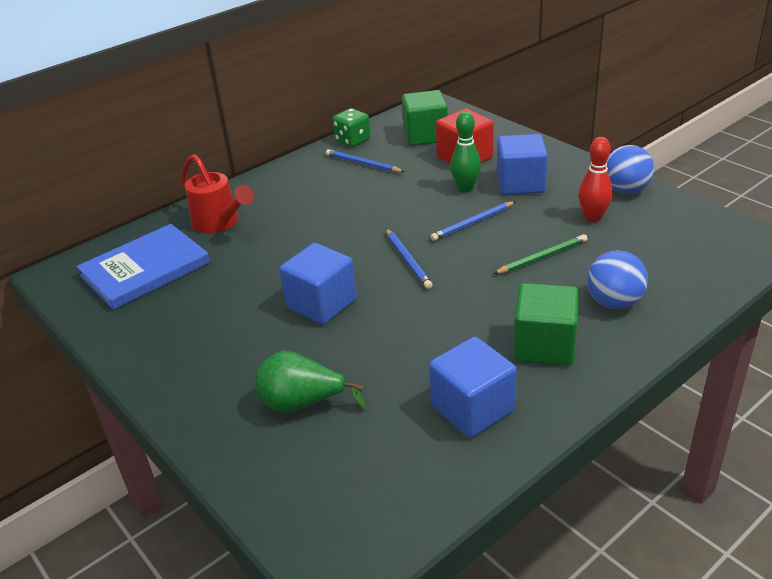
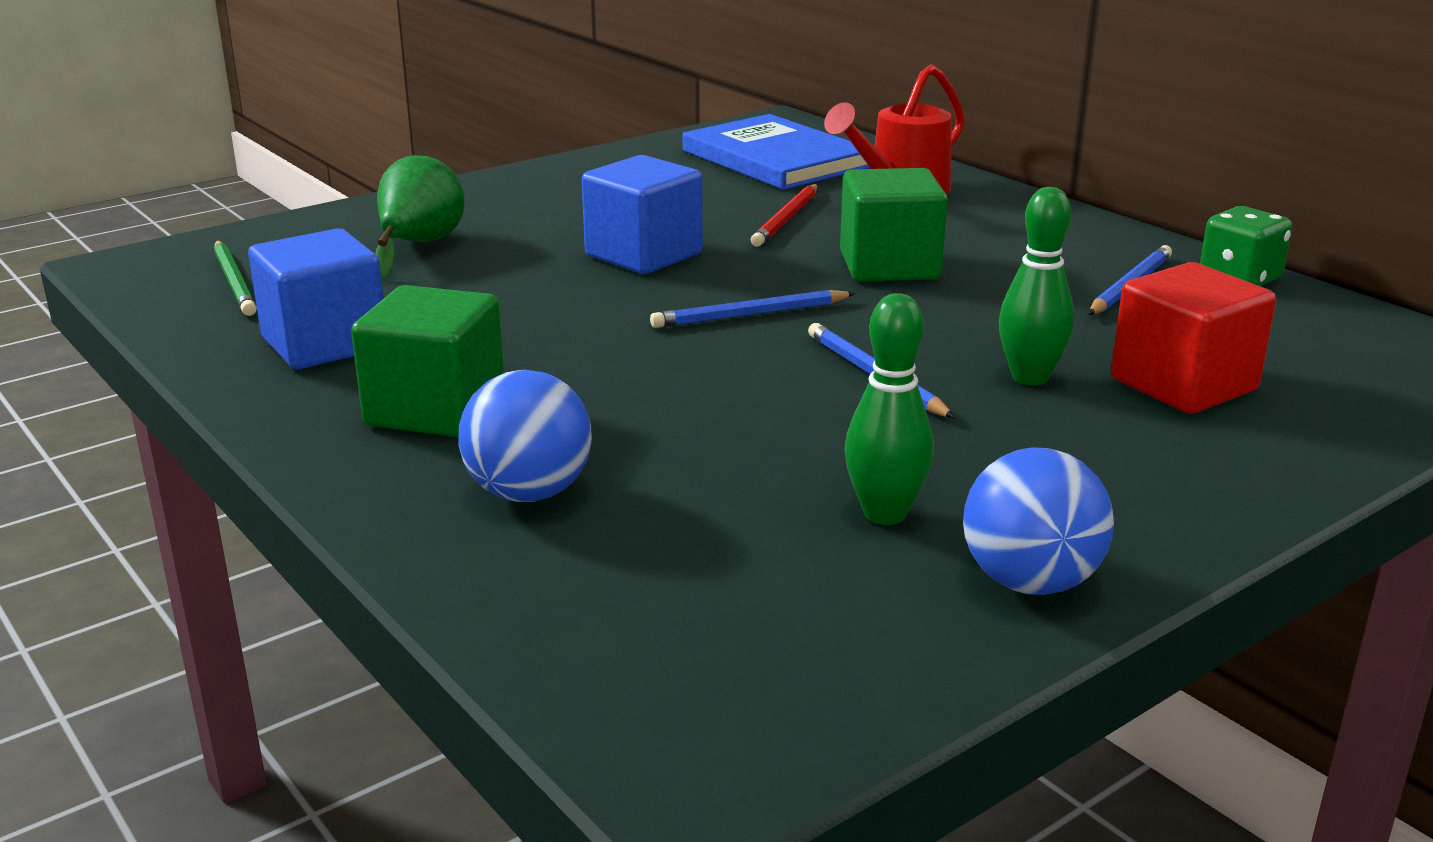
camera: 90 degrees right, 10 degrees down
(263, 258) = (787, 219): none -> red pencil
(425, 135) = (1292, 348): green cube -> green cube (889, 266)
(520, 183) = (1058, 440): blue cube -> none
(542, 257) = (724, 435): green pencil -> green pencil (235, 282)
(593, 217) = (884, 514): red bowling pin -> green bowling pin

